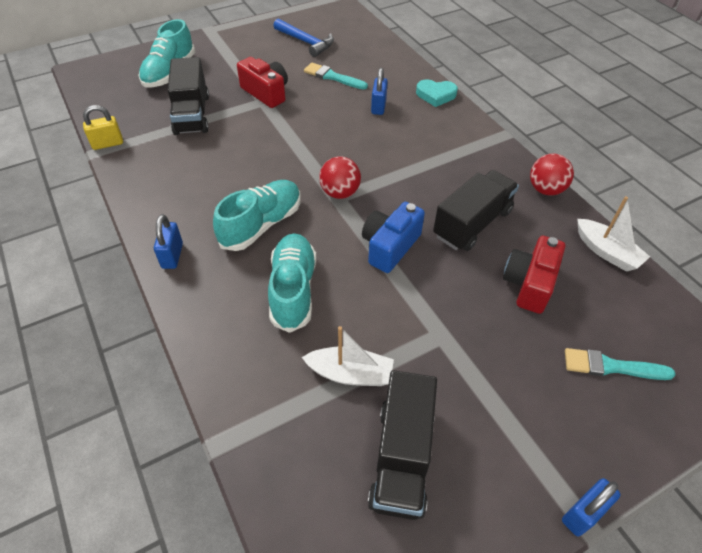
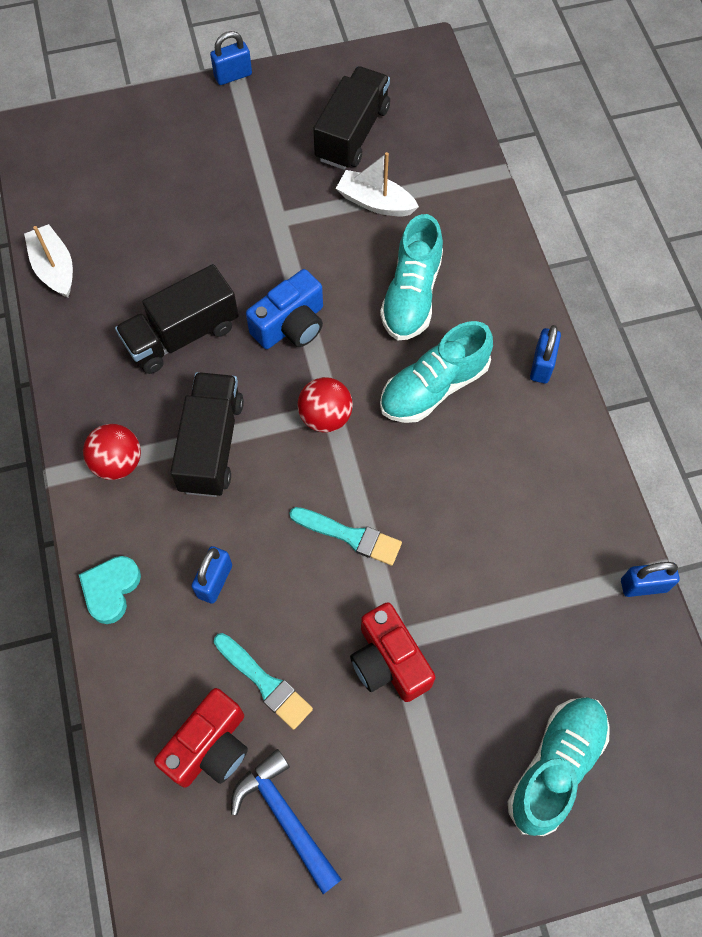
camera: 165 degrees left, 15 degrees up
(107, 144) = (643, 585): yellow padlock -> blue padlock
(192, 114) = (516, 630): black truck -> black truck (211, 445)
(436, 95) = (111, 589): turquoise heart -> turquoise heart turned 90 degrees counterclockwise
(529, 284) = (162, 250): red camera -> red camera (210, 746)
(545, 189) = (63, 365): red ball -> red ball (117, 463)
(611, 366) = (138, 161): turquoise brush -> turquoise brush (350, 536)

